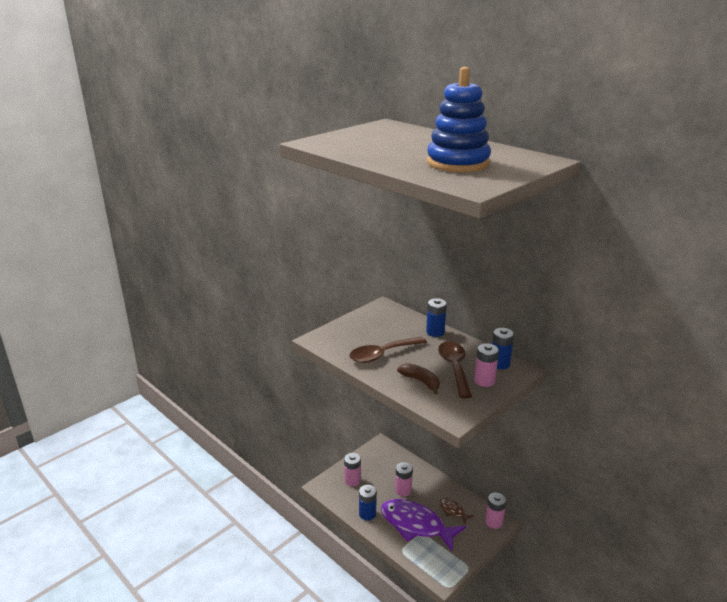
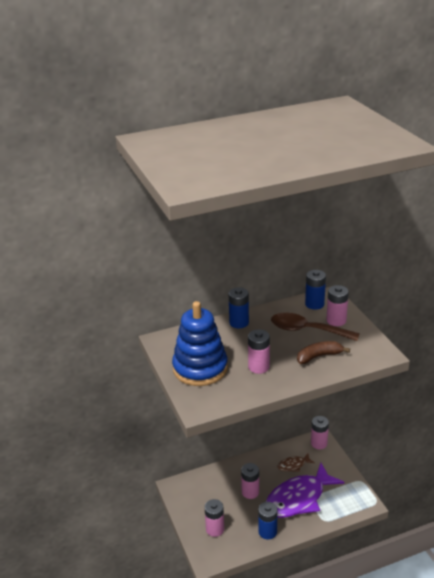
camera: 65 degrees left, 5 degrees up
(382, 354) = (258, 367): brown spoon -> pink battery
(458, 163) = (326, 135): blue stacking toy -> blue stacking toy (200, 368)

